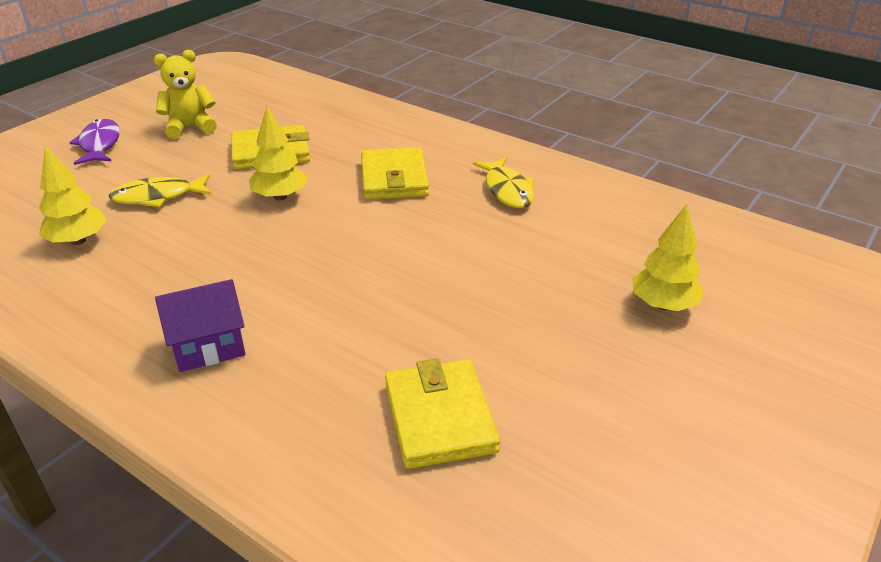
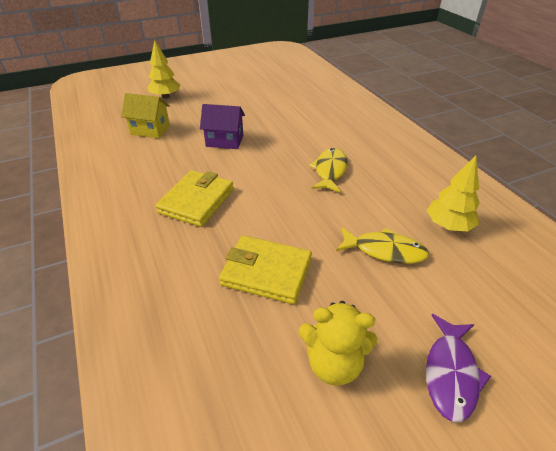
camera: 150 degrees left, 5 degrees up
(209, 347) = (368, 136): purple house -> purple house (224, 141)
(280, 196) = (288, 214): yellow tree -> none
(440, 417) = (289, 93): yellow wallet -> none
(508, 190) = (141, 165): yellow fish -> yellow fish (330, 170)
(575, 235) = (150, 130): none -> yellow house

